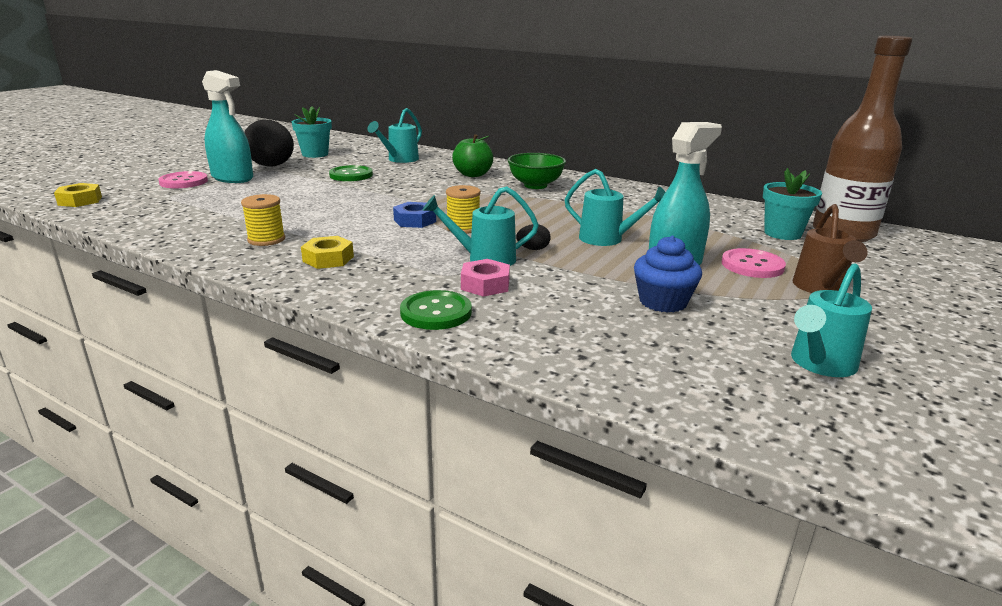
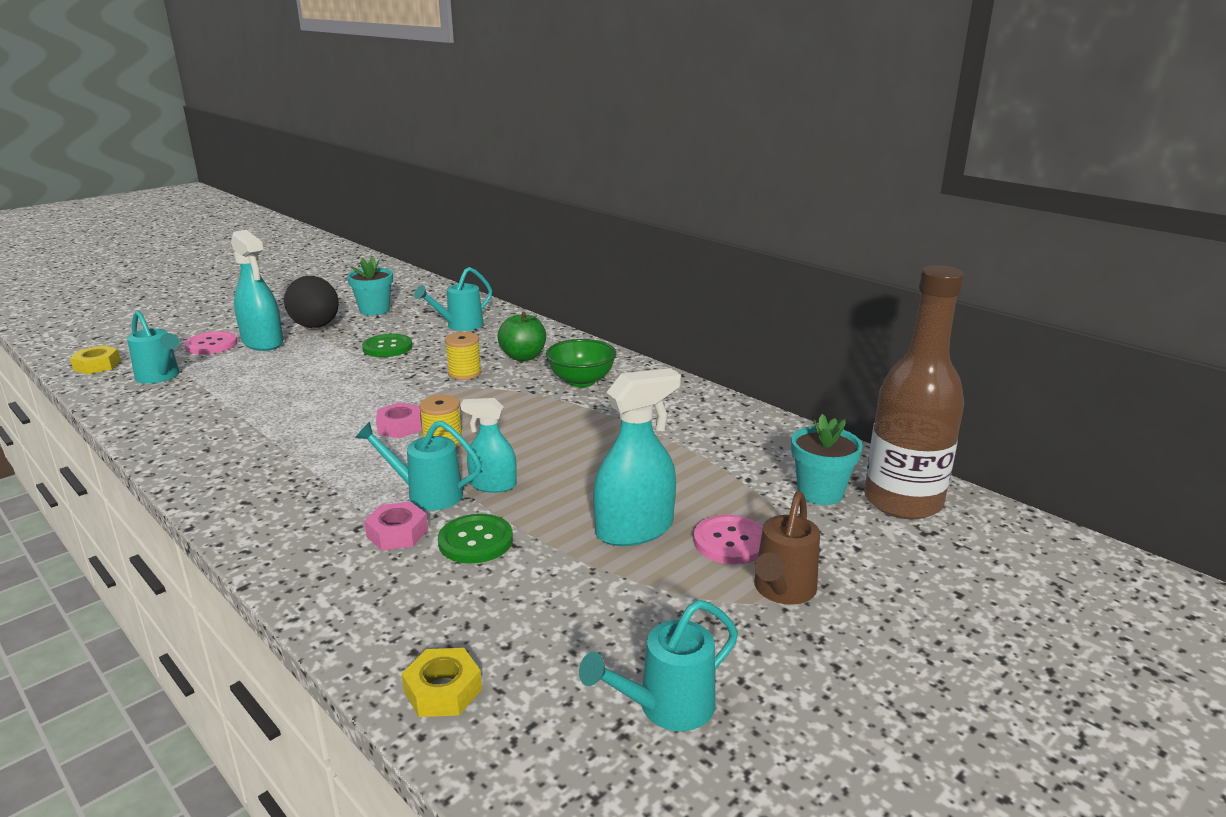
camera: 15 degrees right, 0 degrees up
(266, 239) = (229, 440): yellow spool -> yellow spool (464, 373)
(328, 259) = (268, 475): yellow nut -> yellow nut (443, 690)
(415, 221) = (400, 426): blue nut -> pink nut
(436, 312) = (315, 567): green button -> green button (475, 541)
(533, 249) = (493, 485): black egg -> turquoise spray bottle
(607, 239) = (591, 478): turquoise watering can -> turquoise watering can (160, 377)
(663, 302) = (570, 585): blue cupcake -> none

